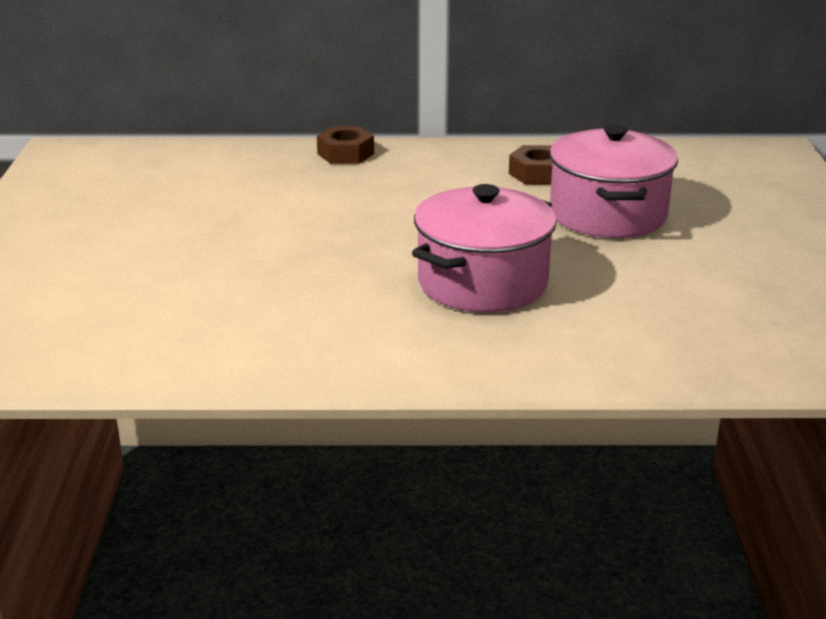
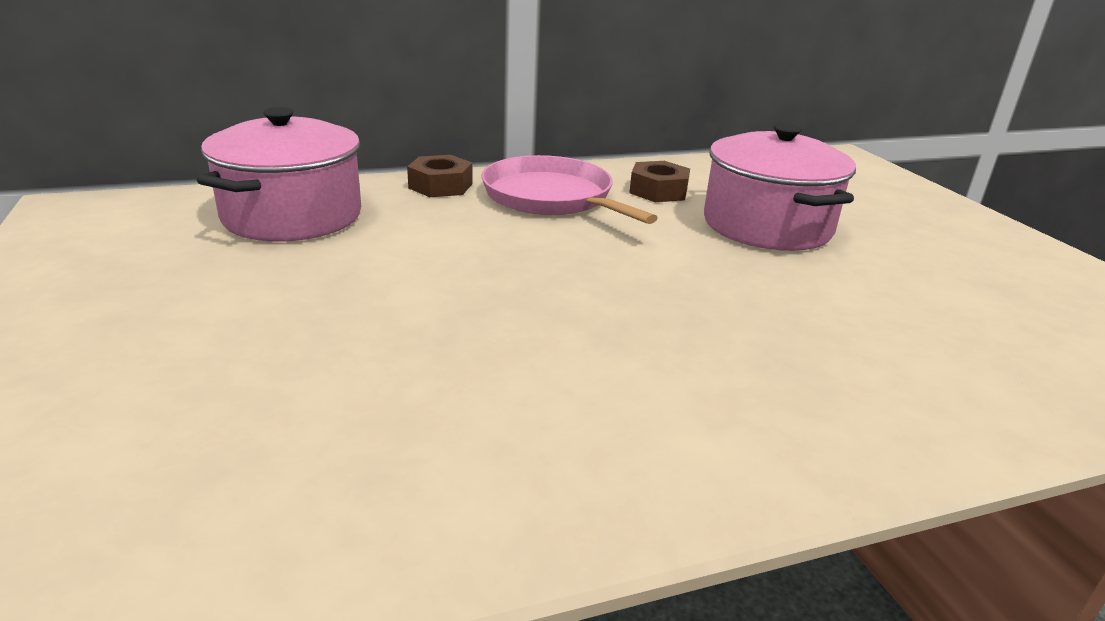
camera: 20 degrees left, 0 degrees up
(434, 172) = (552, 198): none -> pink pan
(482, 283) = (717, 321): pink pot -> pink pot (292, 216)

